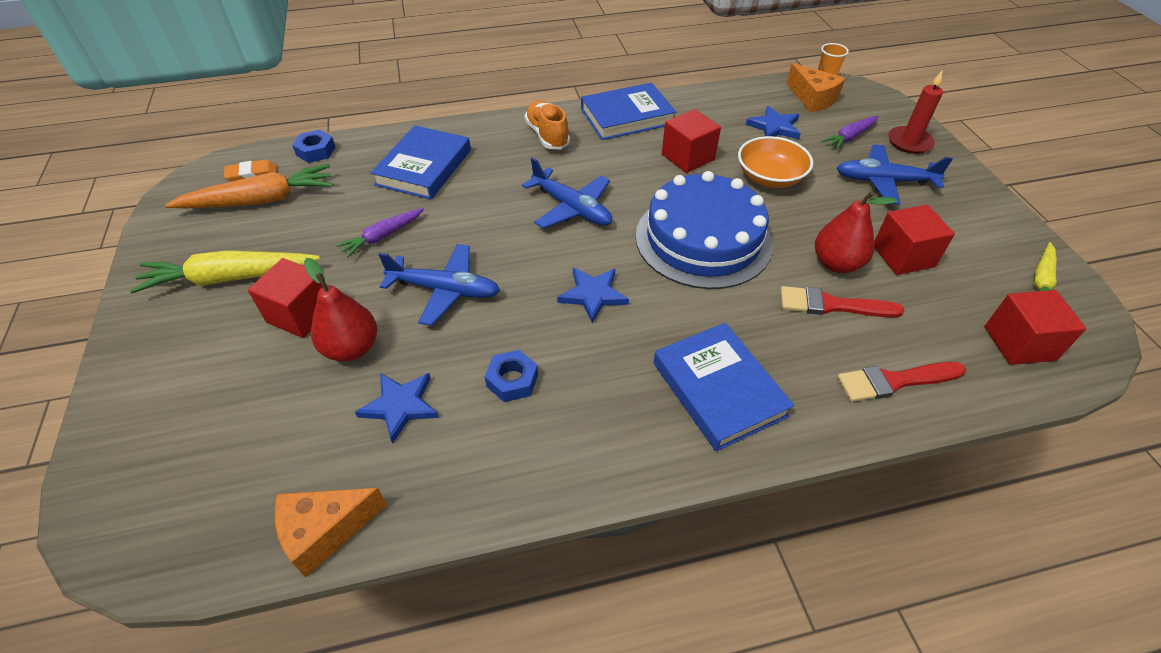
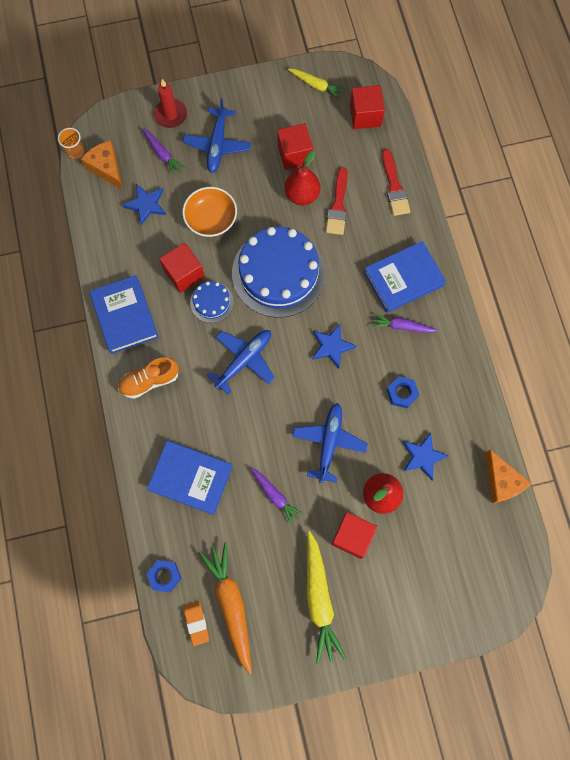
camera: 90 degrees left, 25 degrees up
(630, 384) = (402, 326): none -> purple carrot
(651, 180) = (211, 302): none -> blue cake
(812, 99) = (106, 168): orange cheese -> orange cheese turned 90 degrees counterclockwise

